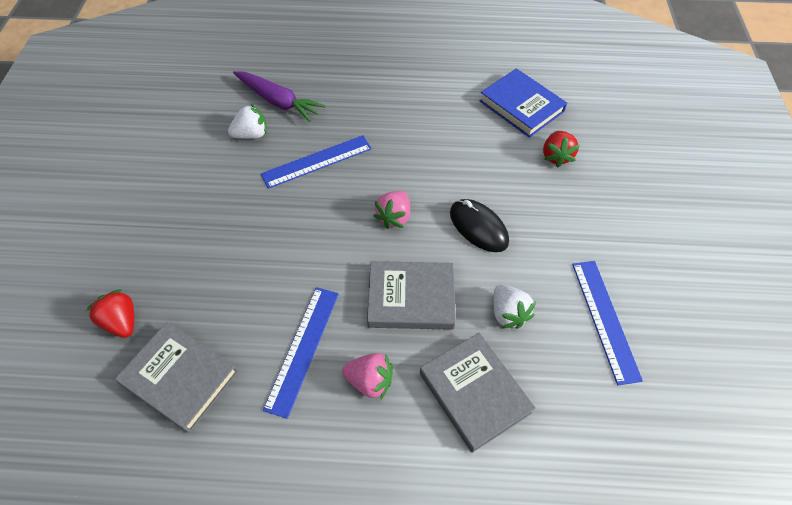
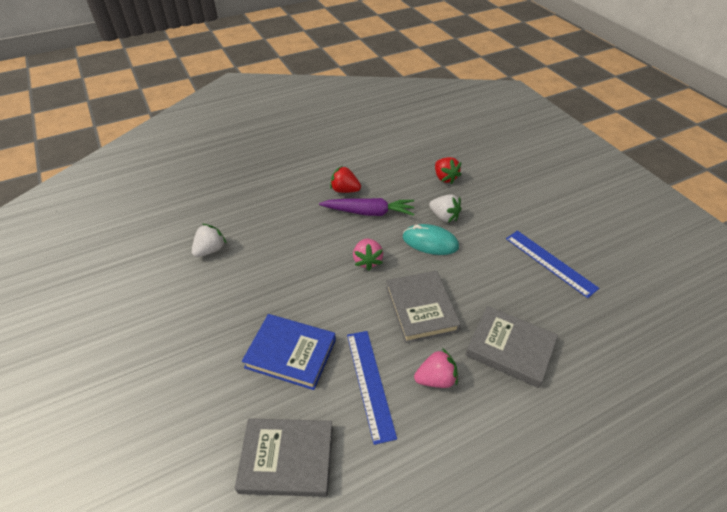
camera: 30 degrees left, 10 degrees down
(122, 321) = (200, 443): red strawberry -> red strawberry (345, 190)
(278, 101) = (215, 218): purple carrot -> purple carrot (369, 212)
(317, 161) = (280, 247): blue ruler -> none
(411, 298) = (421, 309): grey book -> grey book turned 75 degrees counterclockwise
(478, 227) = (430, 242): black mouse -> turquoise mouse
(508, 313) = (491, 287): white strawberry -> white strawberry (444, 216)
(521, 106) = (399, 156): blue book -> blue book (290, 354)

